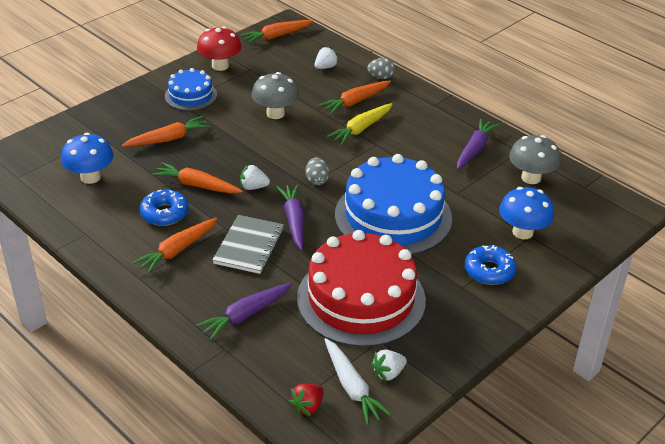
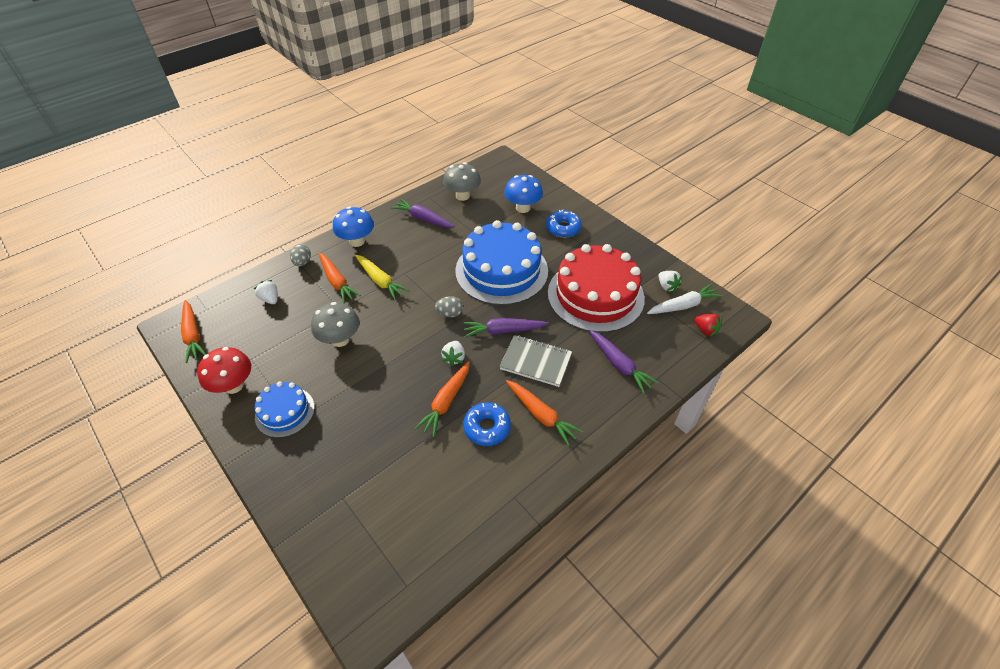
camera: 85 degrees left, 10 degrees up
(90, 177) = (419, 502): blue mushroom -> blue mushroom (357, 241)
(168, 139) = (363, 430): orange carrot -> none

